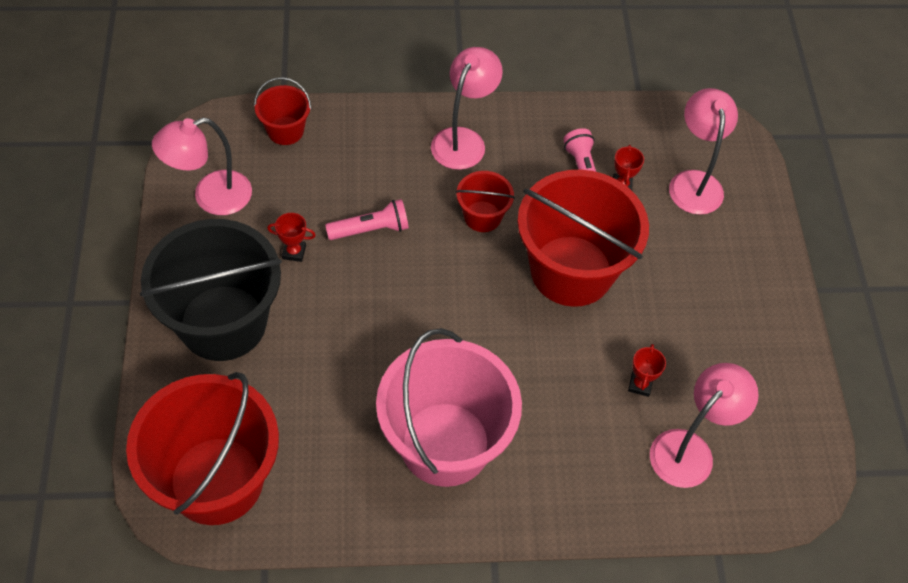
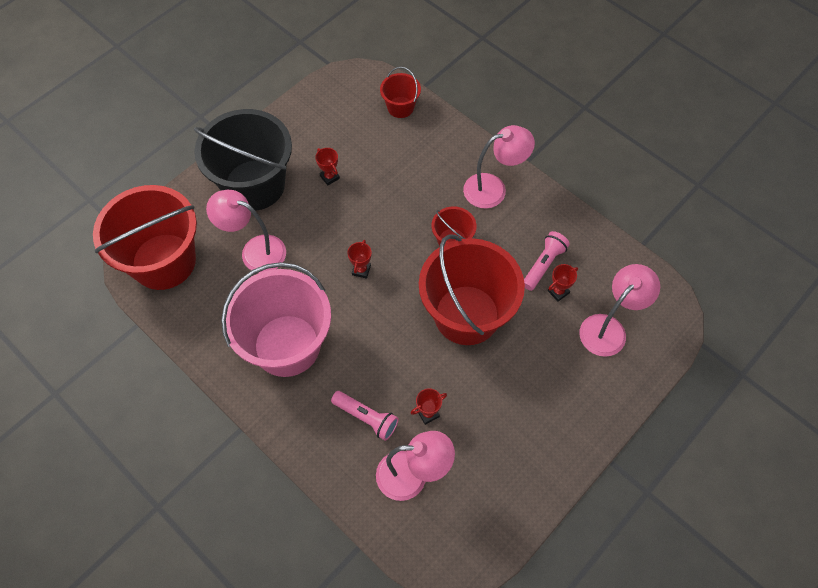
camera: 50 degrees right, 5 degrees up
(211, 197) = (322, 114): pink lamp -> pink lamp (255, 251)
(371, 229) = (382, 197): pink flashlight -> pink flashlight (366, 418)
(431, 313) = (361, 270): none -> red trophy

